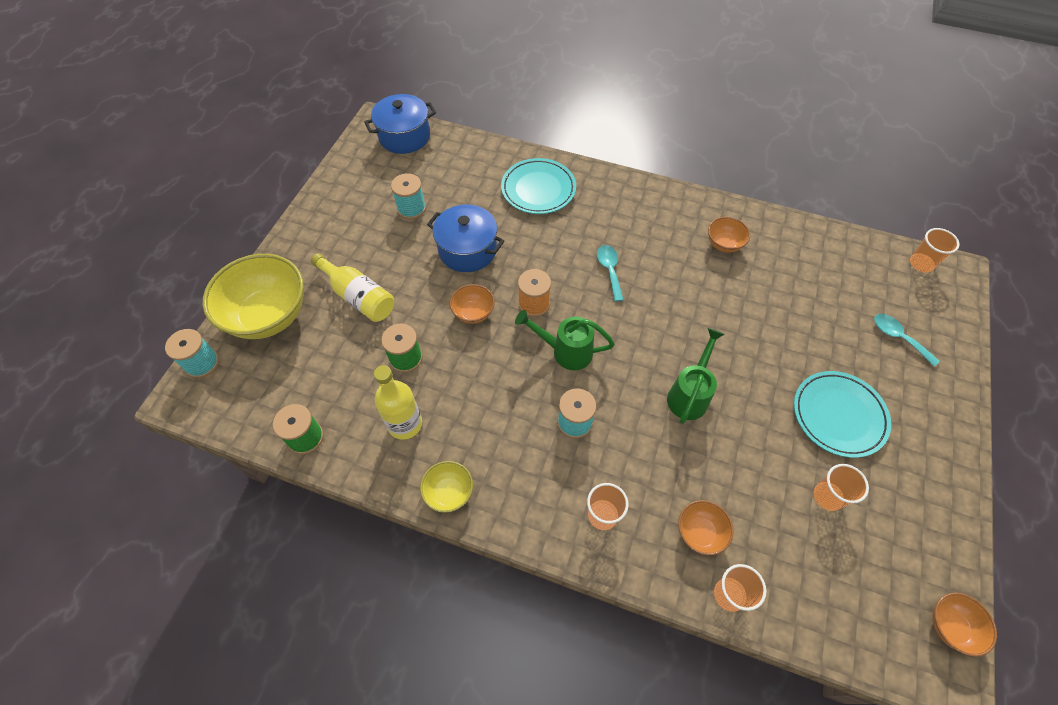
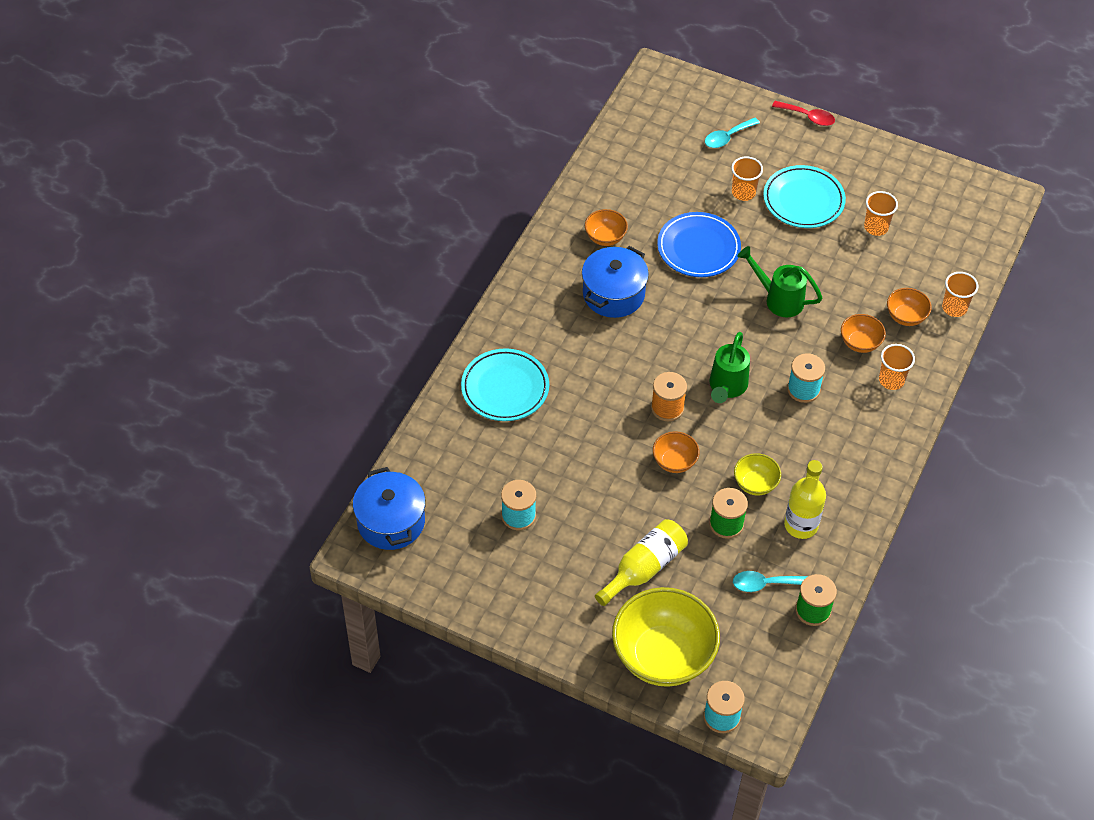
camera: 85 degrees left, 5 degrees down
(449, 492) = (870, 491): yellow bowl -> yellow bowl (755, 484)
(467, 250) = (588, 462): blue pot -> blue pot (613, 294)
(609, 270) = (629, 338): turquoise spoon -> turquoise spoon (764, 584)
(735, 319) = (698, 248): none -> blue plate
(921, 263) = (645, 95): orange cup -> orange cup (743, 192)
(950, 626) = (973, 184): orange bowl -> orange bowl (860, 343)
(969, 417) = (808, 117): none -> red spoon

